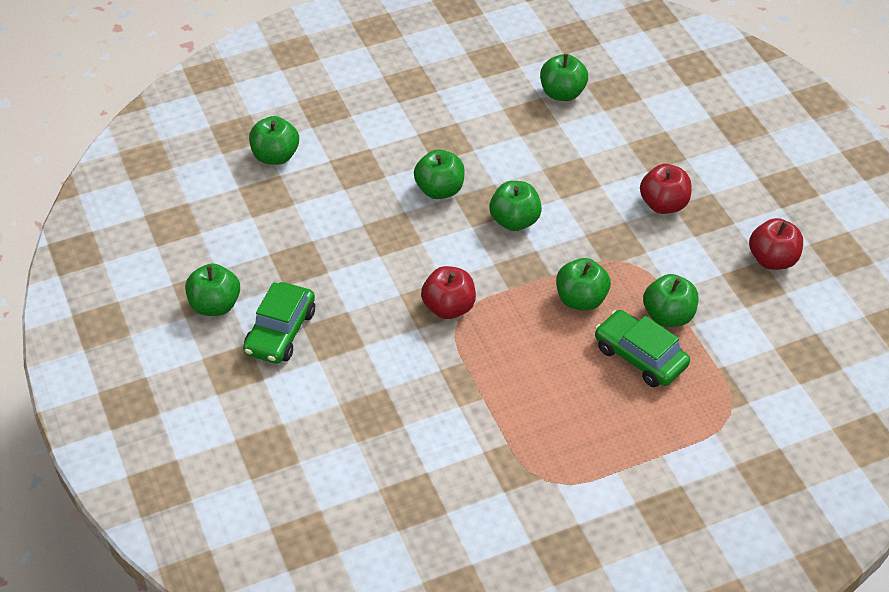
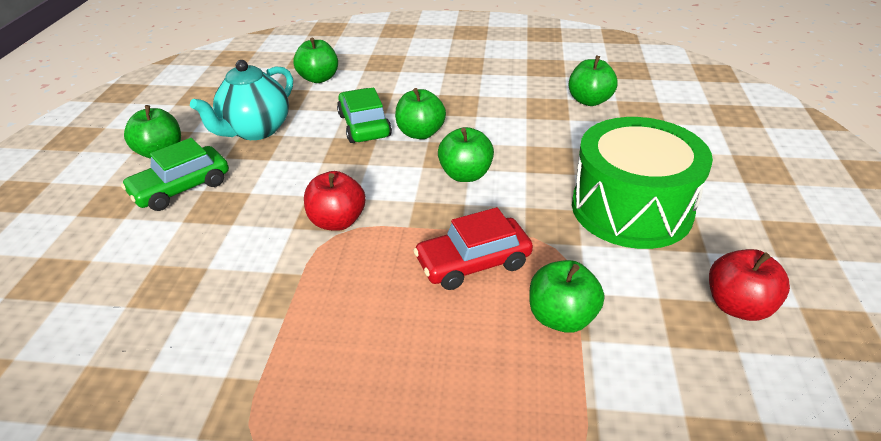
camera: 30 degrees right, 10 degrees down
(280, 245) = (255, 130): none -> turquoise teapot
(581, 299) = (473, 263): green apple -> red car
(640, 356) = (493, 349): green car -> green car (364, 125)
(664, 204) = (631, 209): red apple -> green drum

